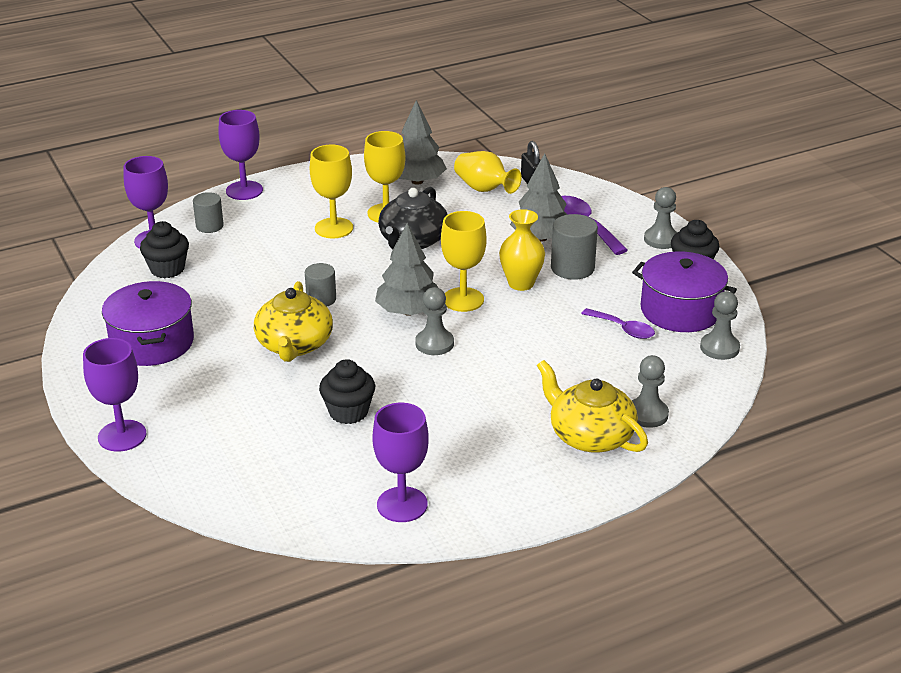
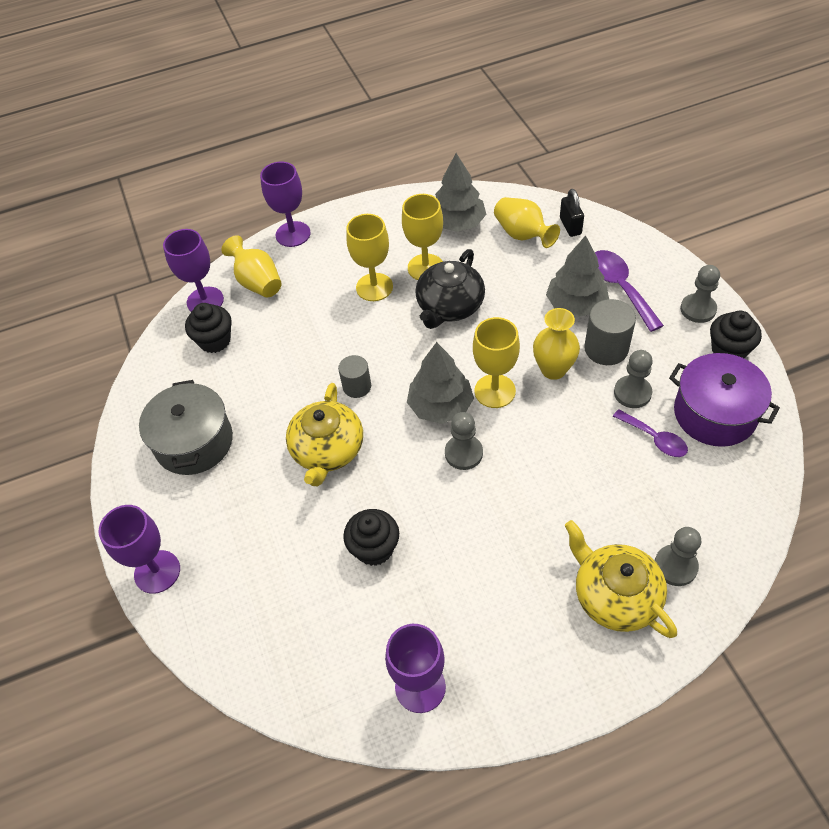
camera: 10 degrees right, 20 degrees up
(152, 342) = (194, 442): purple pot -> grey pot
(209, 226) = (257, 282): grey cylinder -> yellow vase
(719, 348) = (754, 470): grey pawn -> grey pawn (632, 393)

